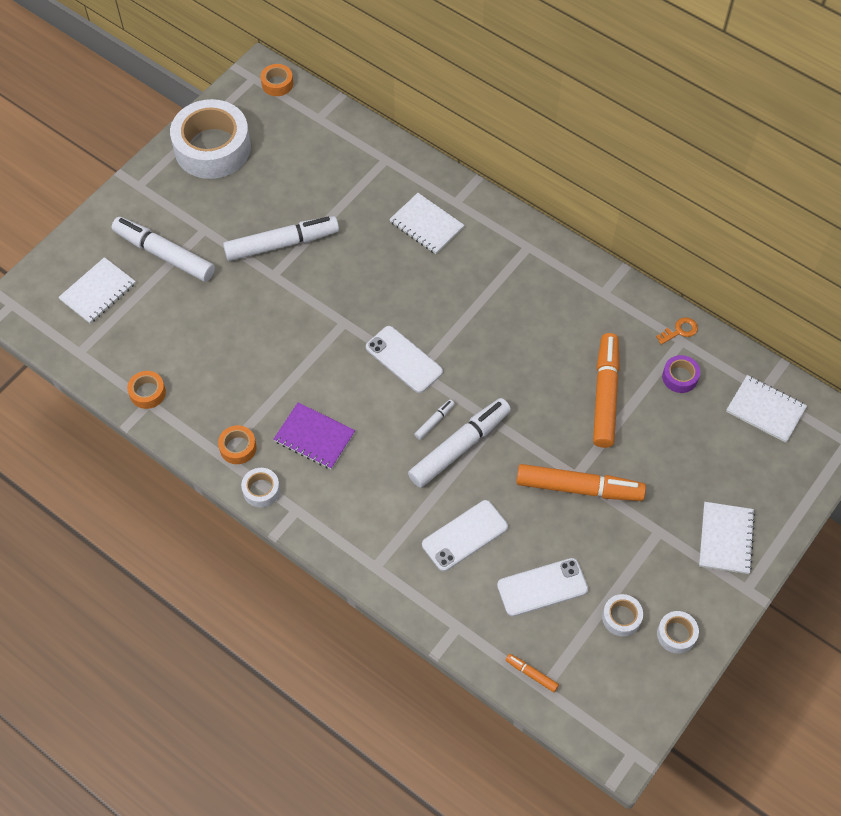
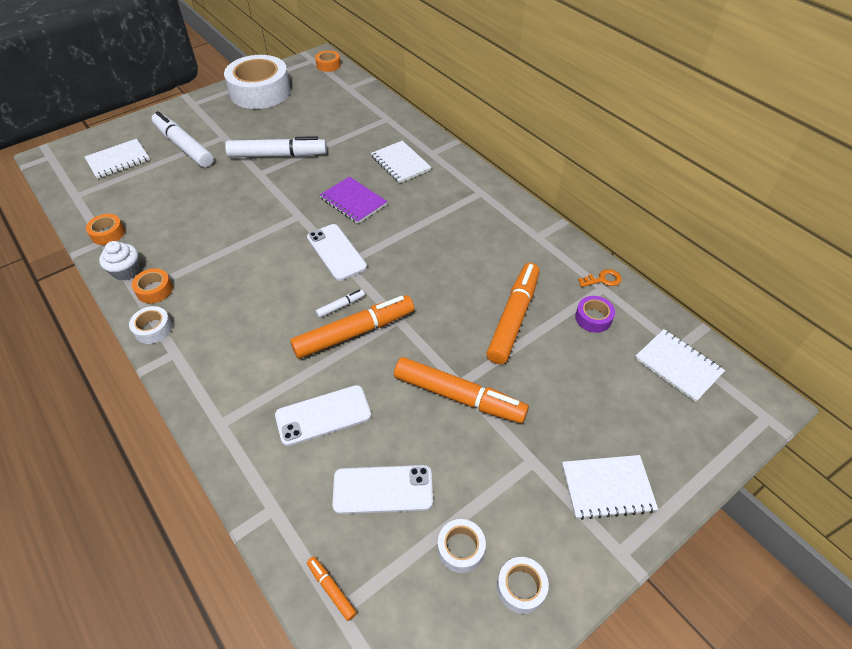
camera: 15 degrees right, 10 degrees down
(195, 433) = (126, 271): none -> white cupcake
(314, 437) = (225, 296): purple notebook -> purple notebook (353, 201)
(459, 447) = (354, 333): white marker -> orange marker
(726, 539) = (607, 488): white notebook -> white notebook turned 60 degrees clockwise

